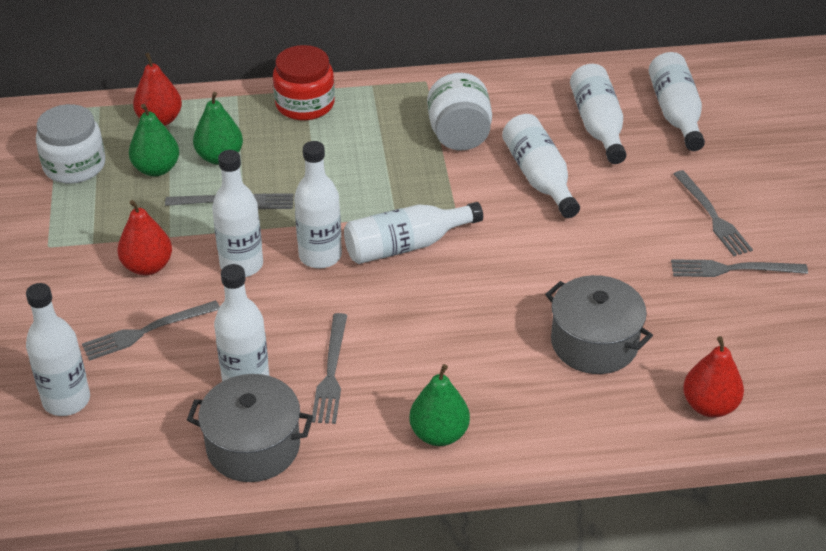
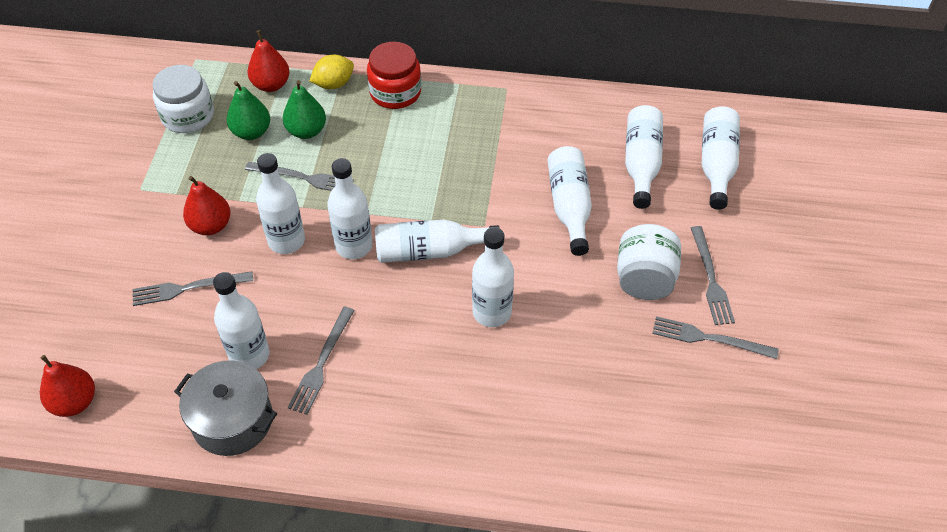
camera: 15 degrees right, 10 degrees up
(66, 400) = (102, 340): white bottle -> white bottle (492, 312)
(232, 107) = (334, 84): none -> yellow lemon
(439, 434) = (389, 446): green pear -> none
(459, 136) = (515, 150): white jar -> white jar (644, 279)
(594, 343) = (556, 386): grey pot -> none
(709, 406) = (635, 475): red pear -> red pear (74, 402)

